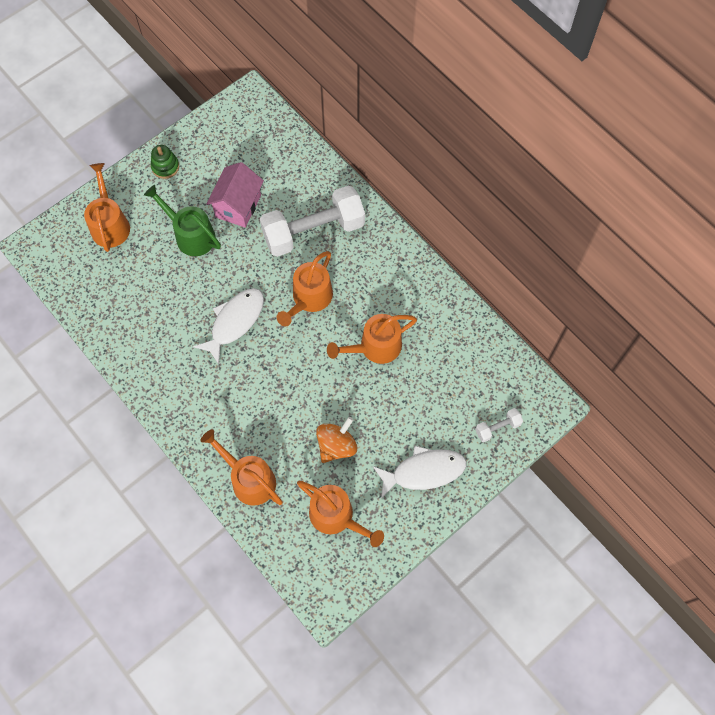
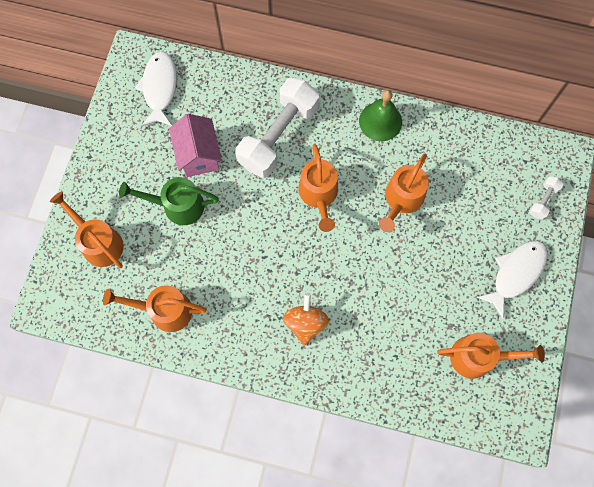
camera: 35 degrees left, 5 degrees up
(165, 167) = (108, 161): green stacking toy -> none
(235, 322) = (273, 255): white fish -> white fish (159, 88)
(248, 479) = (386, 376): orange watering can -> orange watering can (164, 310)
(336, 445) = (434, 300): orange spinning top -> orange spinning top (305, 323)
(408, 272) = (380, 121): none -> green bell

